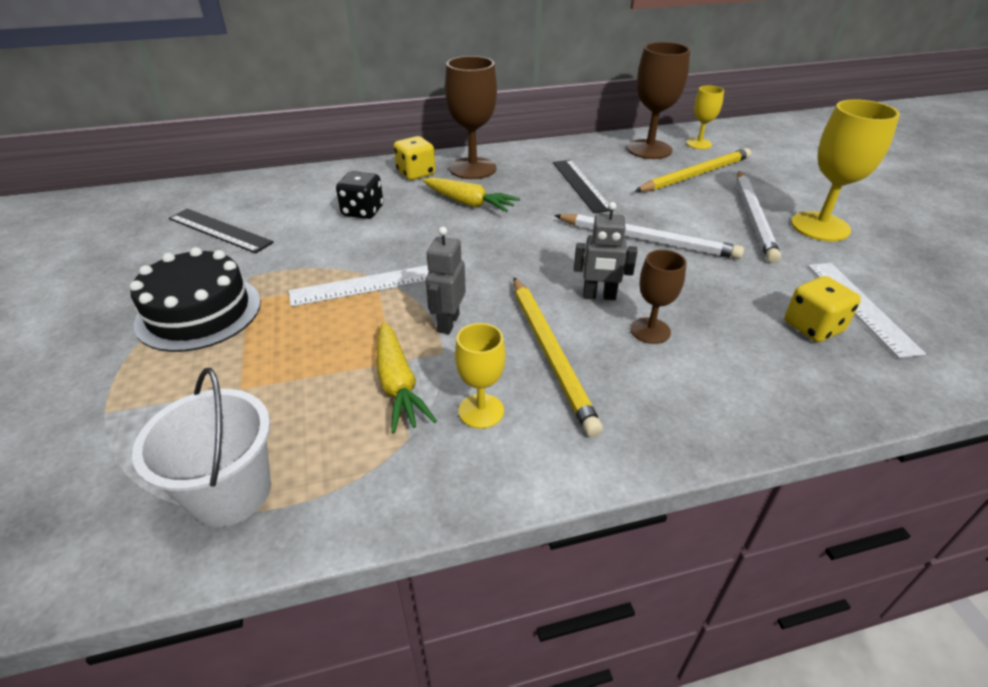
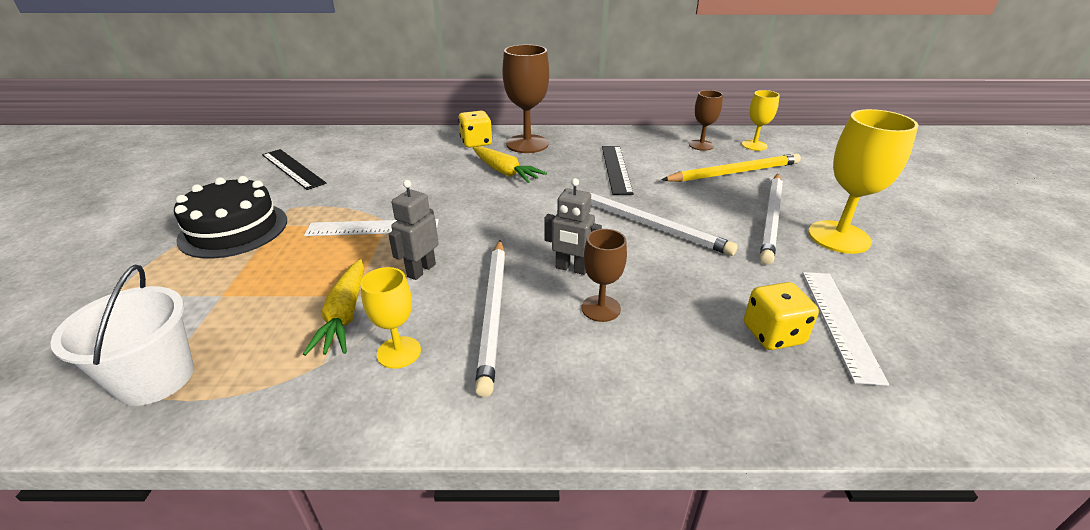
camera: 15 degrees right, 5 degrees down
(362, 211) = (412, 168): black dice -> none
(550, 353) = (493, 312): yellow pencil -> white pencil
(649, 149) = (701, 145): brown goblet -> brown goblet, size x0.57

